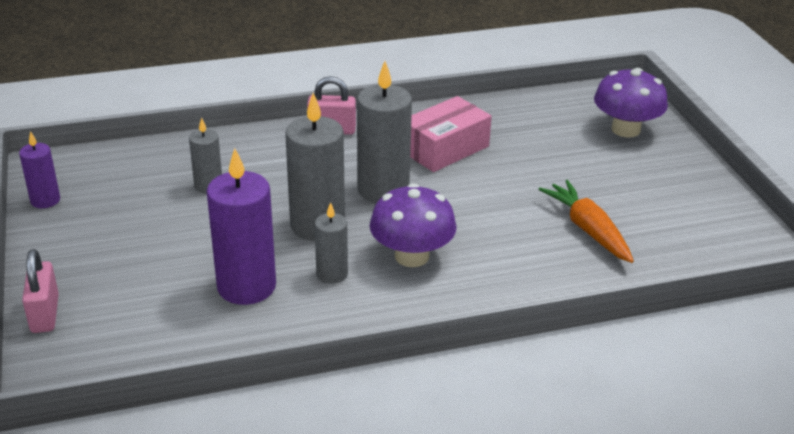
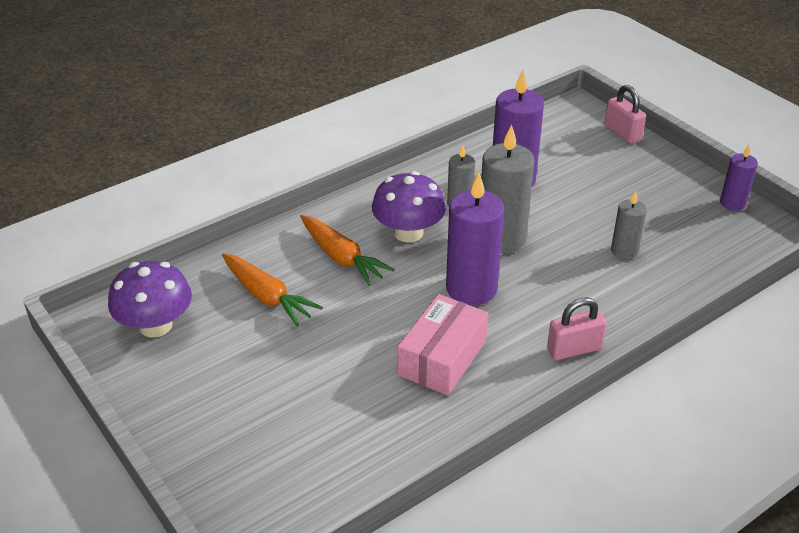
camera: 160 degrees right, 5 degrees up
(383, 190) = (471, 289): grey candle -> purple candle
(497, 248) = (342, 257): none -> orange carrot
(625, 129) = (246, 453): purple mushroom -> purple mushroom (156, 325)

